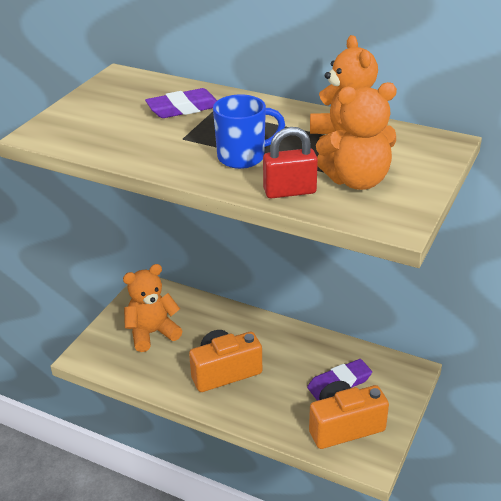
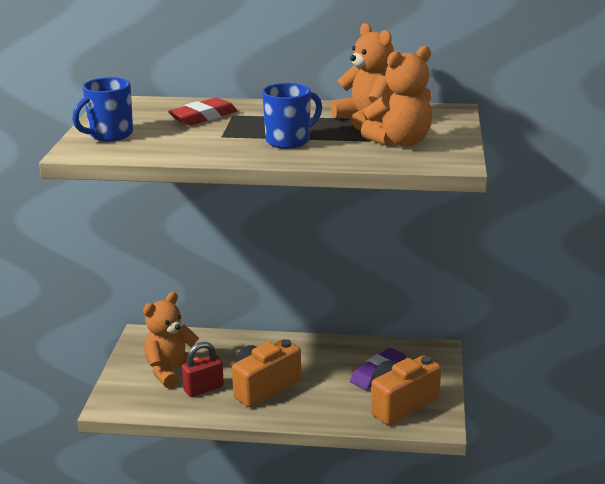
camera: 20 degrees left, 10 degrees down
(81, 118) = (110, 135): none -> blue mug
(183, 108) = (203, 117): purple eraser -> red eraser
(289, 191) = (350, 156): red padlock -> red padlock (203, 389)

